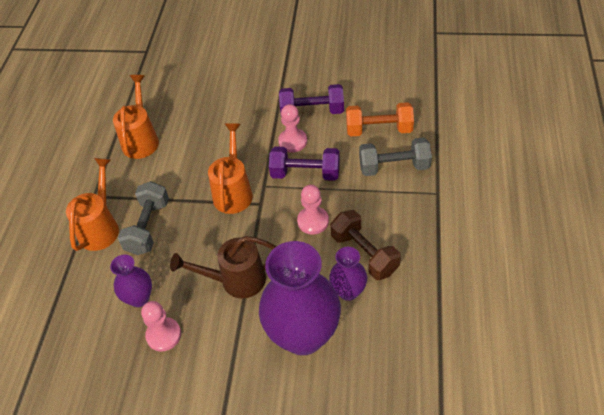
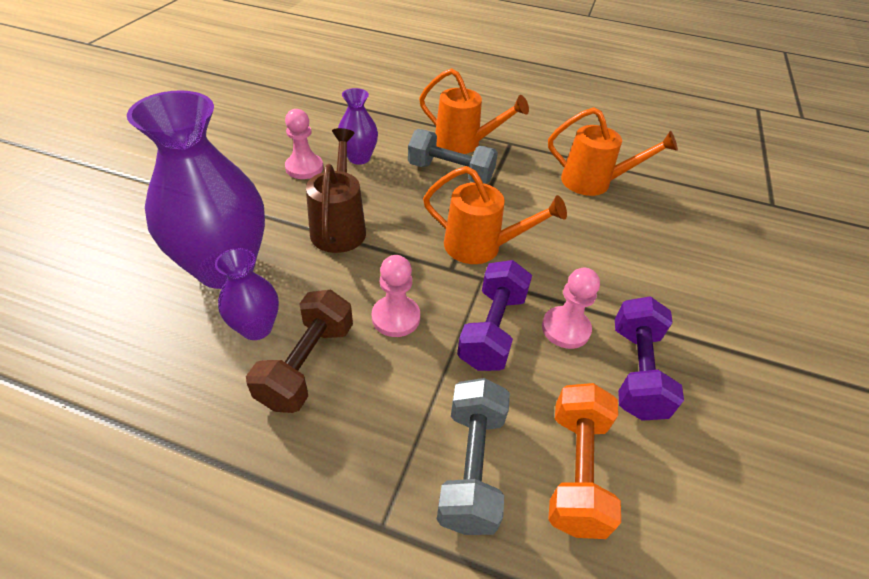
camera: 95 degrees right, 5 degrees down
(364, 254) = (307, 364): brown dumbbell -> brown dumbbell turned 45 degrees counterclockwise

